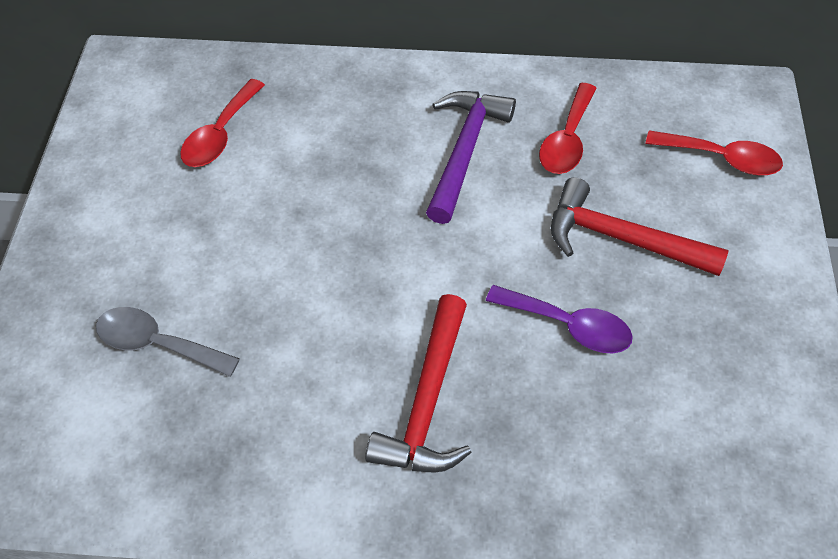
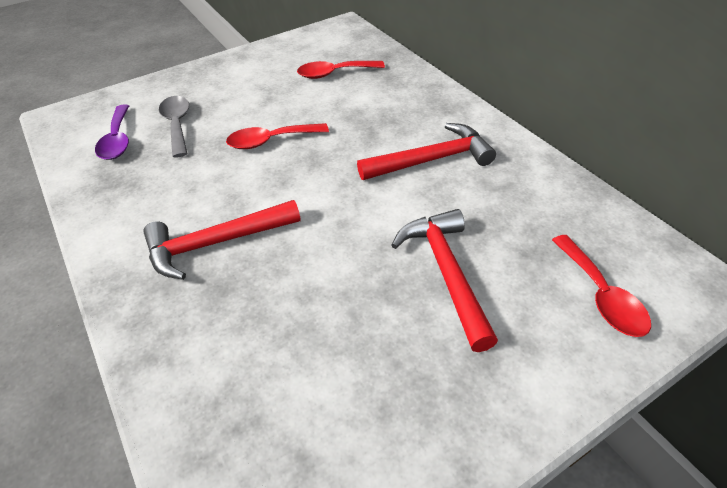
camera: 55 degrees right, 10 degrees down
(464, 150) = (432, 160): purple hammer -> red hammer
(567, 140) = (502, 200): red spoon -> red spoon (270, 141)
(568, 326) = (337, 282): purple spoon -> purple spoon (117, 140)

